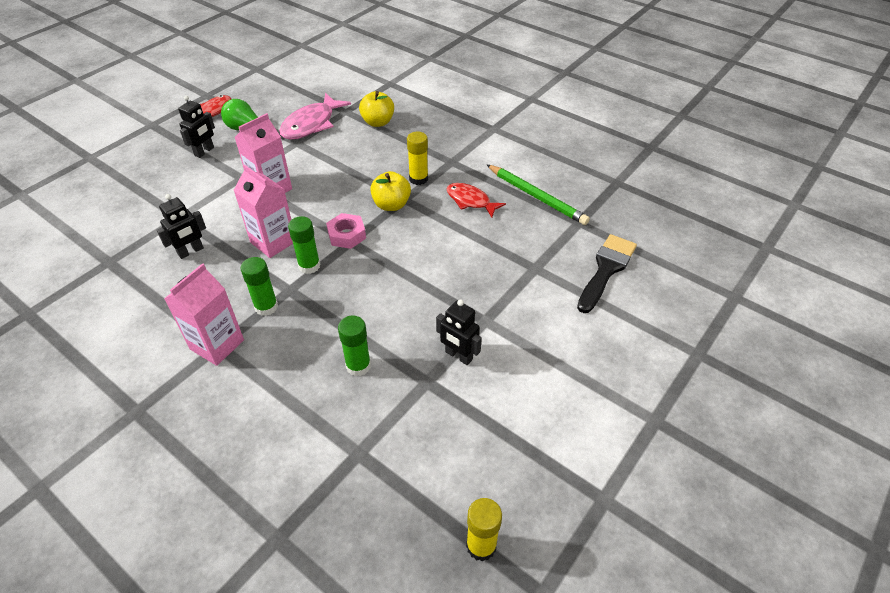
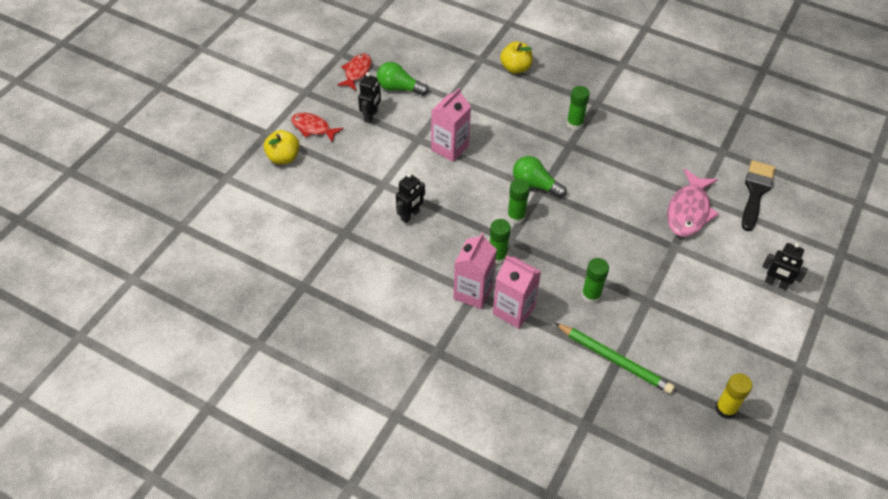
camera: 10 degrees left, 5 degrees up
(273, 242) = (476, 198): pink carton -> pink carton (513, 310)
(311, 124) = (455, 76): pink fish -> pink fish (689, 211)
(346, 235) = (535, 185): pink nut -> green light bulb
(391, 205) = (561, 152): yellow apple -> yellow apple (283, 157)
(418, 179) = (574, 124): yellow glue stick -> green glue stick
(458, 356) = (664, 277): black robot -> black robot (776, 283)
(470, 201) = (627, 141): red fish -> red fish (313, 128)
(537, 197) = (681, 130): green pencil -> green pencil (614, 360)

